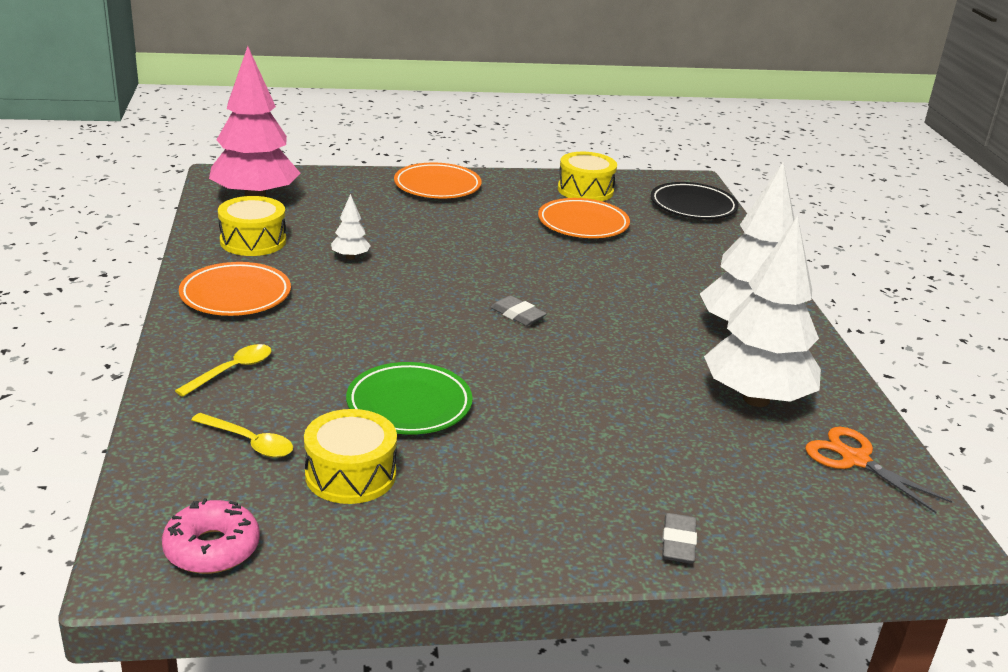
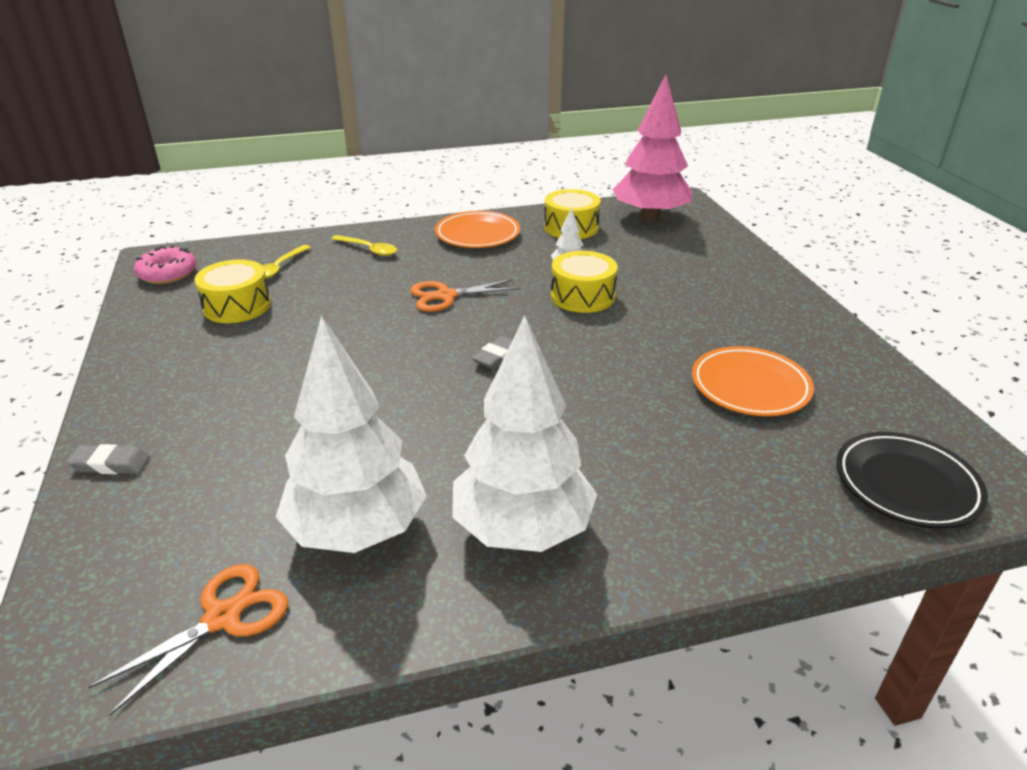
camera: 85 degrees right, 5 degrees up
(386, 329) = (446, 296): none -> orange scissors
(409, 405) = (329, 318): green plate -> none
(437, 186) = (763, 290): orange plate -> none
(585, 190) = (858, 384): yellow drum -> yellow drum (582, 296)

